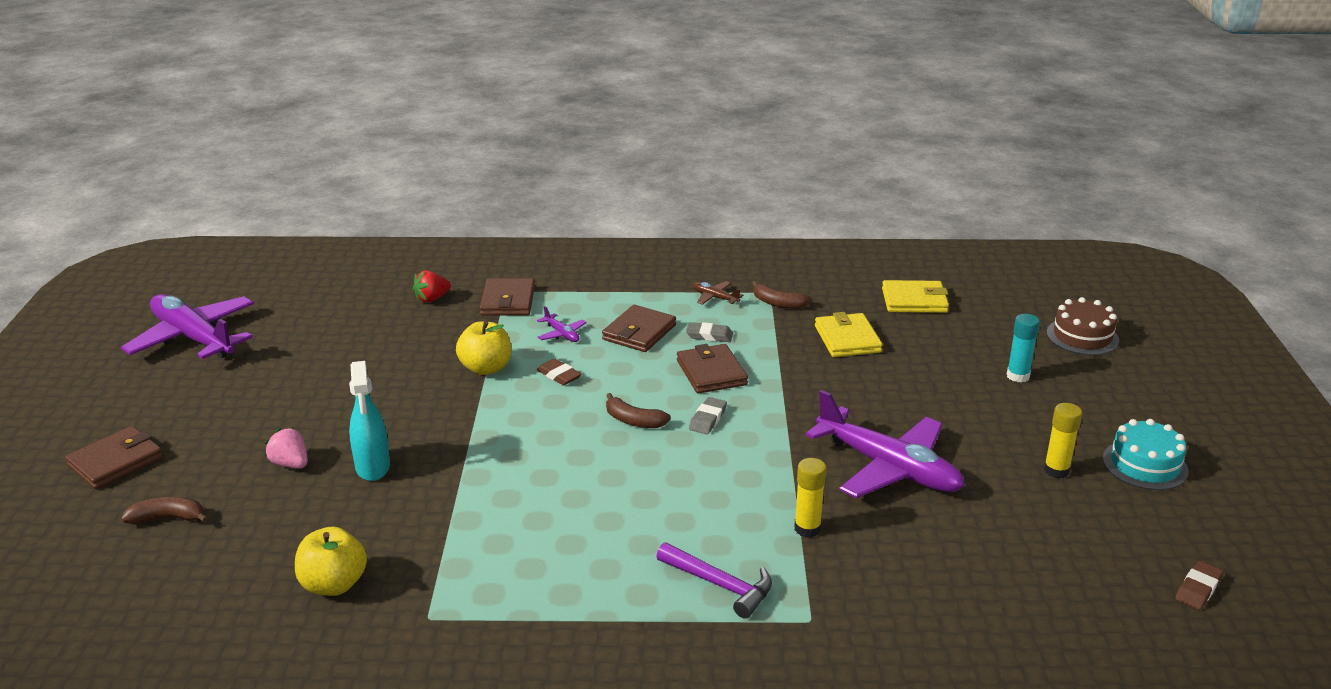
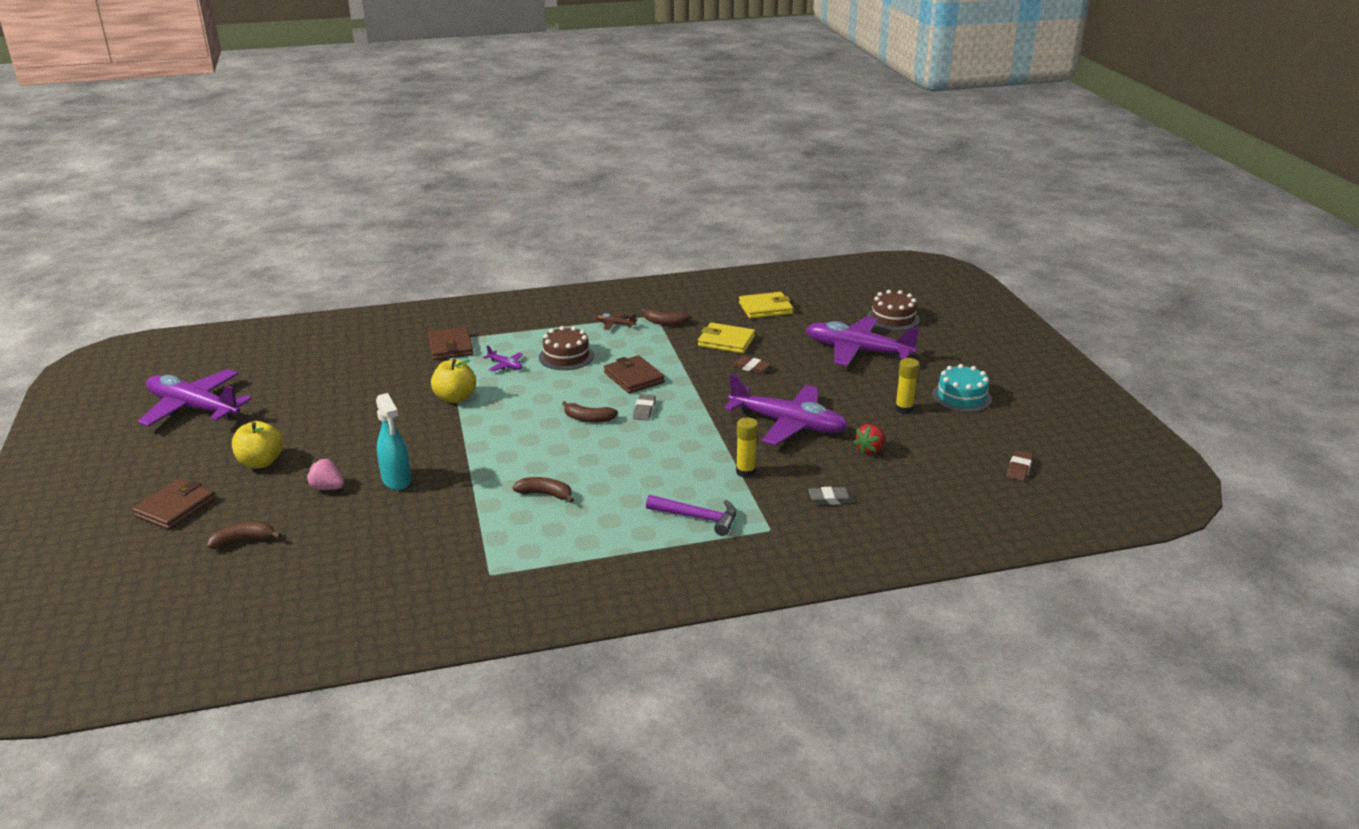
camera: 15 degrees left, 0 degrees up
(334, 584) = (405, 564): yellow apple -> yellow apple (261, 462)
(432, 299) = (386, 353): red strawberry -> red strawberry (870, 450)
(540, 517) = (545, 494): none -> brown banana
(559, 375) = (516, 395): brown eraser -> brown eraser (751, 367)
(639, 332) = (566, 356): brown wallet -> brown cake
(709, 335) = (621, 352): grey eraser -> grey eraser (830, 499)
(847, 339) = (726, 341): yellow wallet -> yellow wallet turned 45 degrees counterclockwise
(1017, 376) = (857, 351): turquoise glue stick -> purple plane

